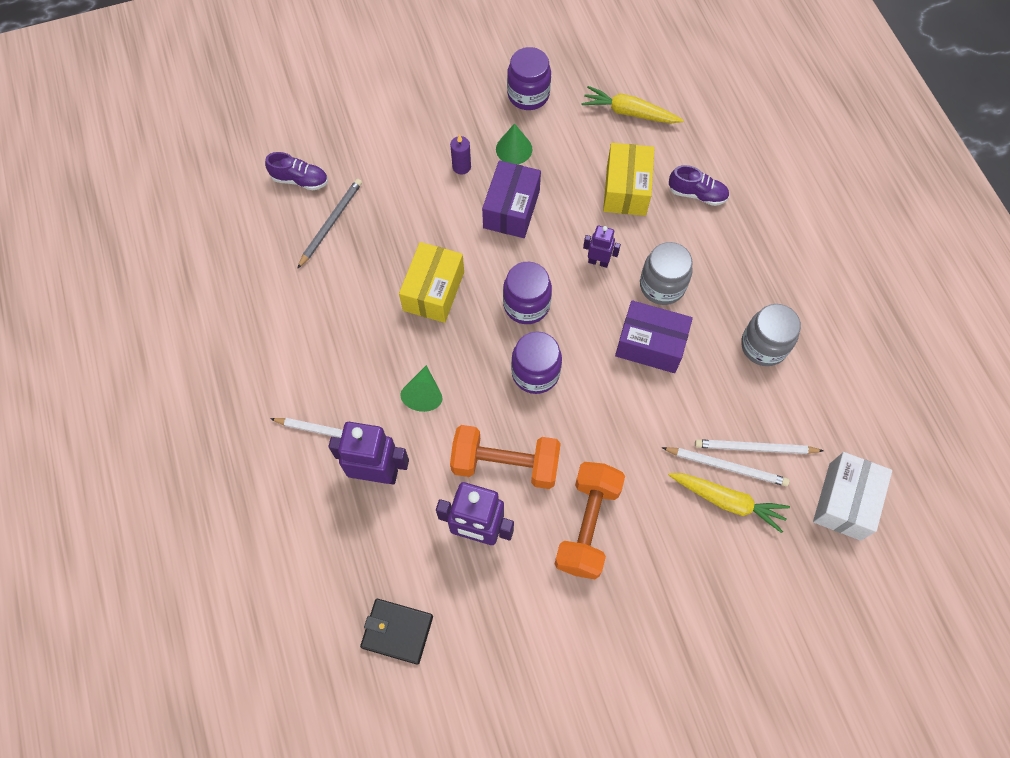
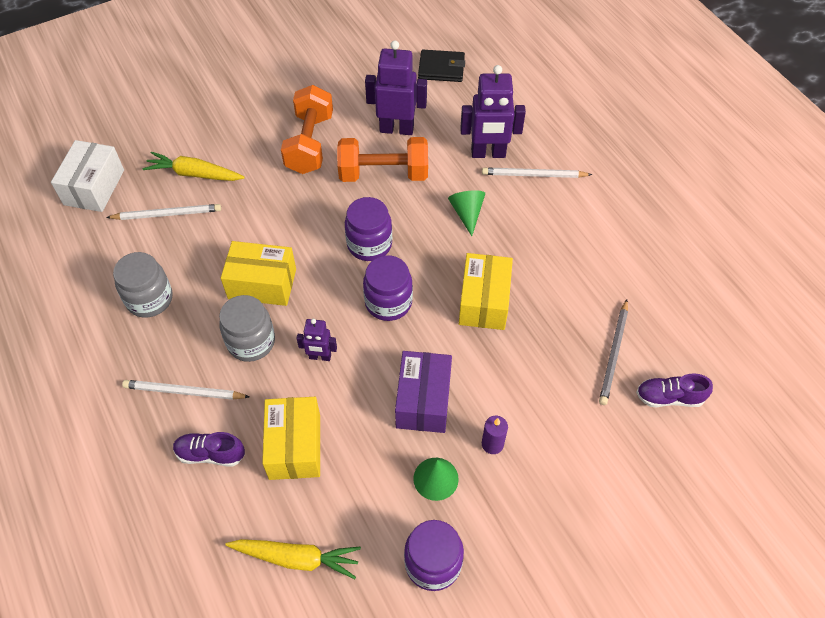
camera: 170 degrees right, 10 degrees down
(650, 345) = (262, 284): purple box -> yellow box
(726, 466) = (193, 197): white pencil -> white pencil (184, 392)

